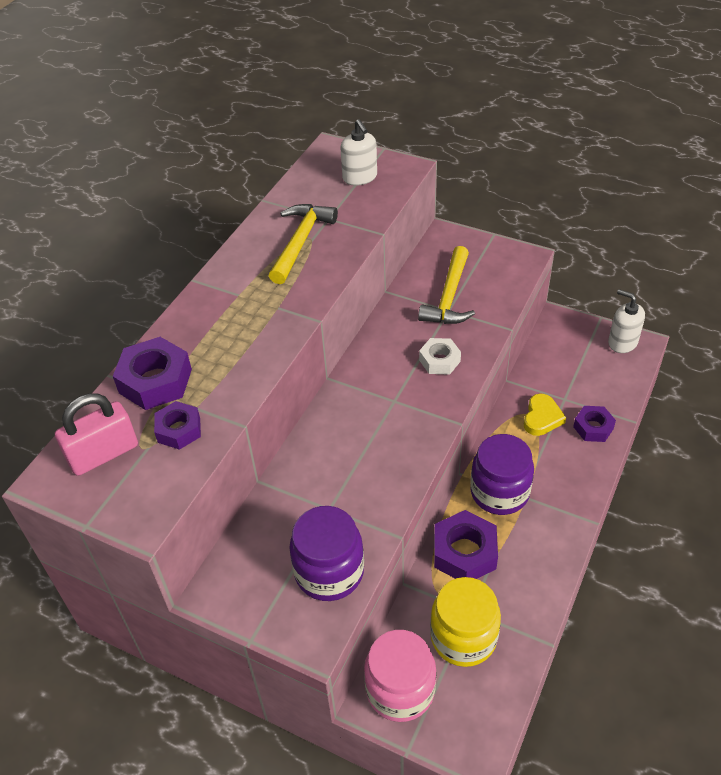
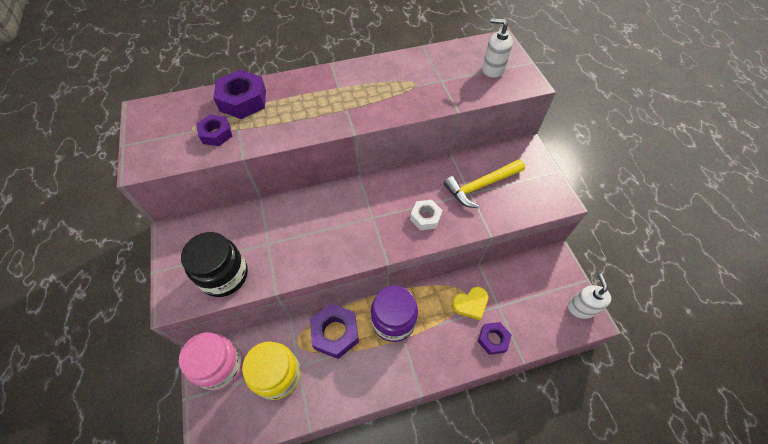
camera: 45 degrees right, 10 degrees up
(103, 454) = (175, 117): pink padlock -> none
(301, 241) = (408, 82): yellow hammer -> none
(329, 572) = (224, 275): purple jar -> black jar
(360, 177) = (492, 69): white soap dispenser -> white soap dispenser turned 90 degrees clockwise

